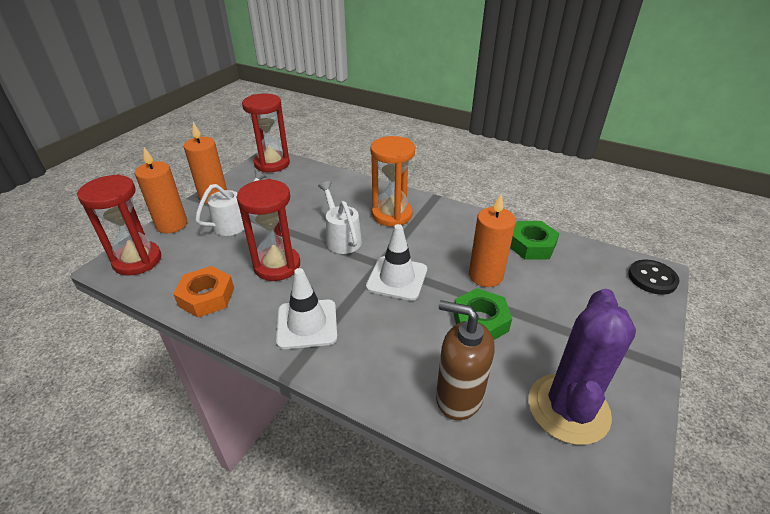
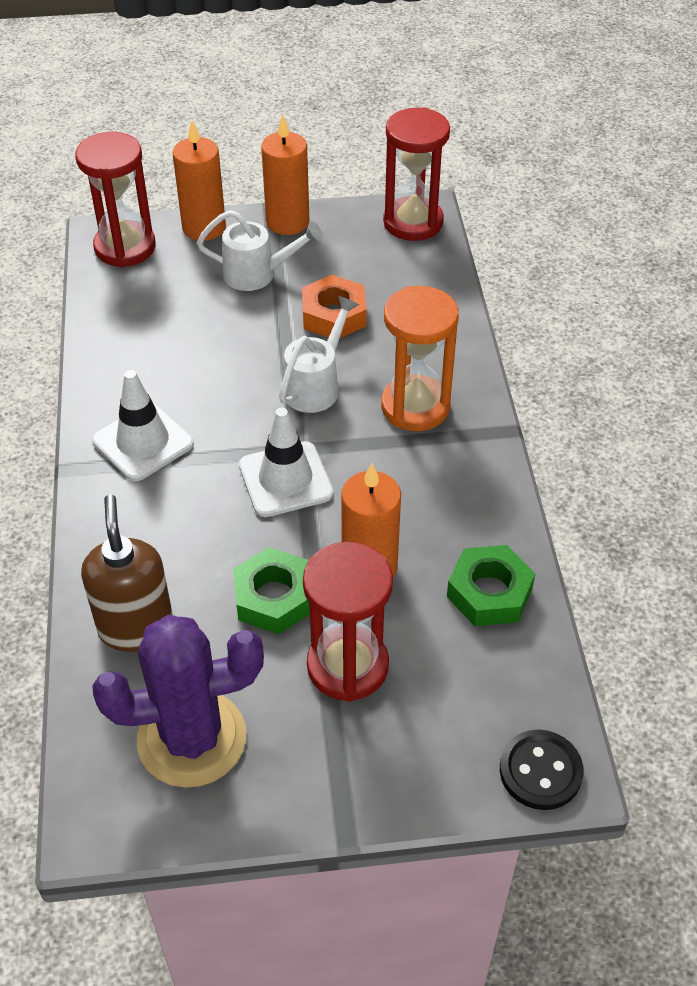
camera: 55 degrees right, 10 degrees up
(206, 297) = (117, 337): orange nut -> orange nut (334, 315)
(277, 266) = (213, 360): red hourglass -> red hourglass (347, 666)

